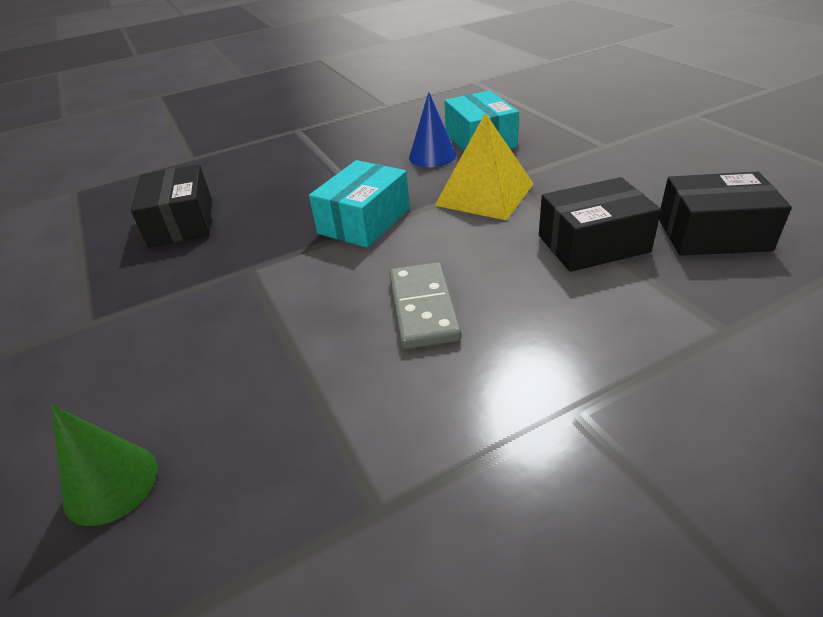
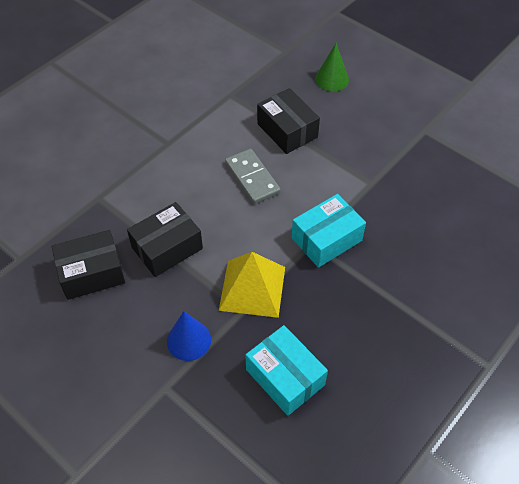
camera: 155 degrees right, 15 degrees up
(181, 222) = (458, 211): black box -> black box (287, 130)
(364, 221) = (326, 239): turquoise box -> turquoise box turned 45 degrees clockwise
(432, 156) = (318, 338): blue cone -> blue cone (189, 340)

